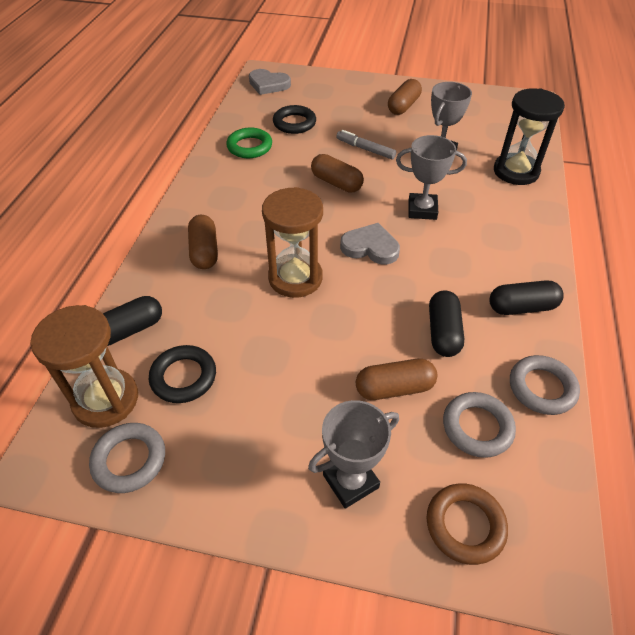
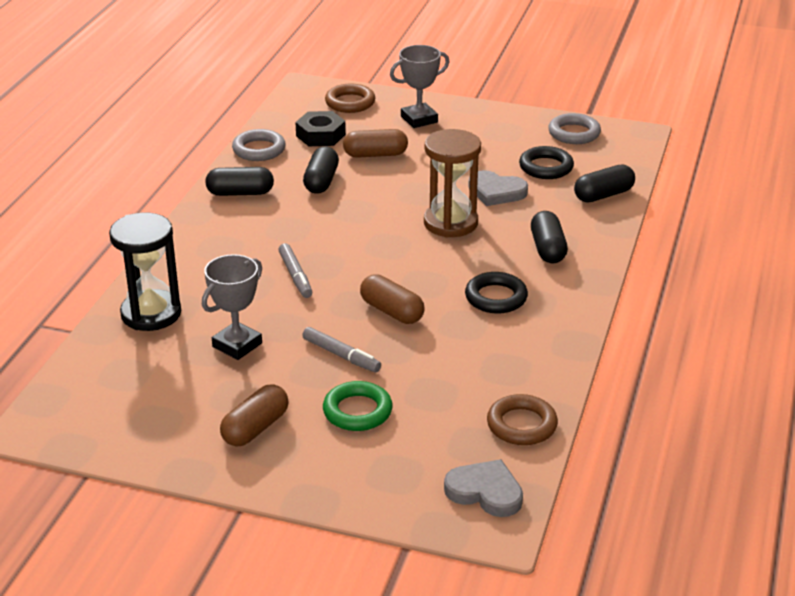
camera: 175 degrees left, 15 degrees down
(106, 400) = (604, 159): brown hourglass -> none
(204, 251) = (548, 249): brown capsule -> black capsule
(245, 115) = (521, 425): none -> brown ring
(249, 147) = (509, 368): green ring -> green ring (357, 411)
(294, 123) = (441, 405): black ring -> black ring (496, 297)
(370, 247) = (368, 244): grey heart -> grey heart (496, 192)
(422, 210) = (295, 276): grey trophy -> grey marker
(477, 427) = (320, 135): grey ring -> black nut

